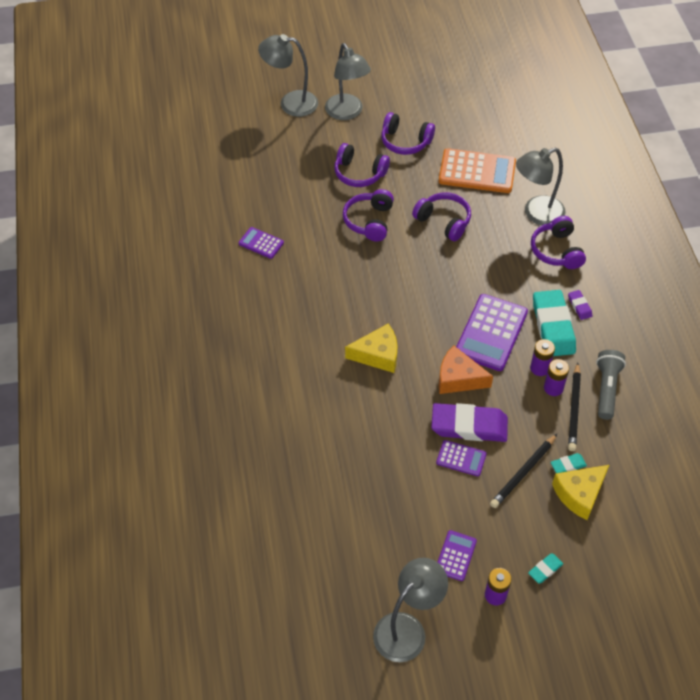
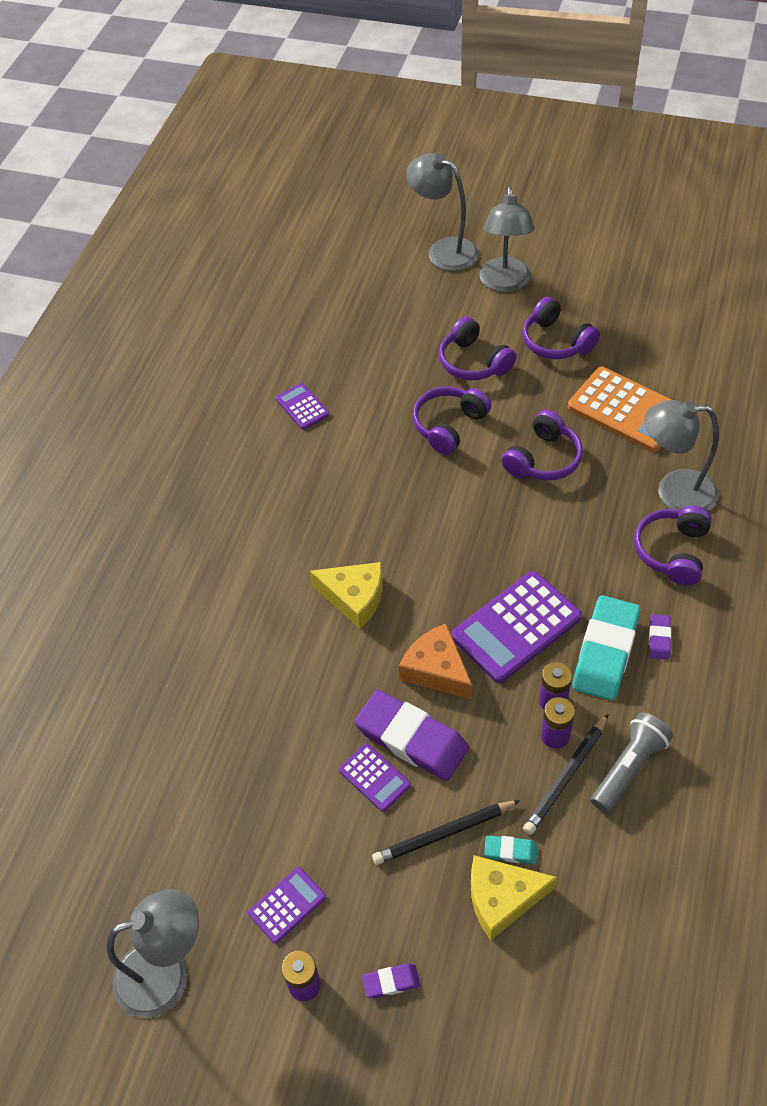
camera: 30 degrees right, 0 degrees up
(443, 221) = (543, 459): purple headphones -> purple headphones turned 60 degrees clockwise
(545, 569) = (391, 982): turquoise eraser -> purple eraser

